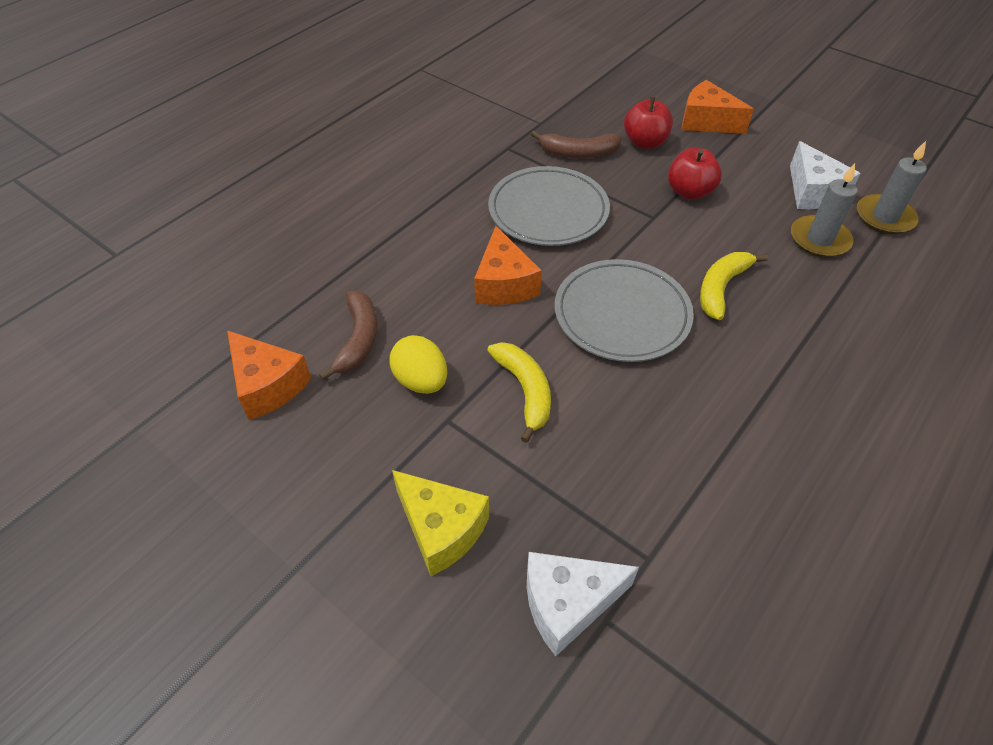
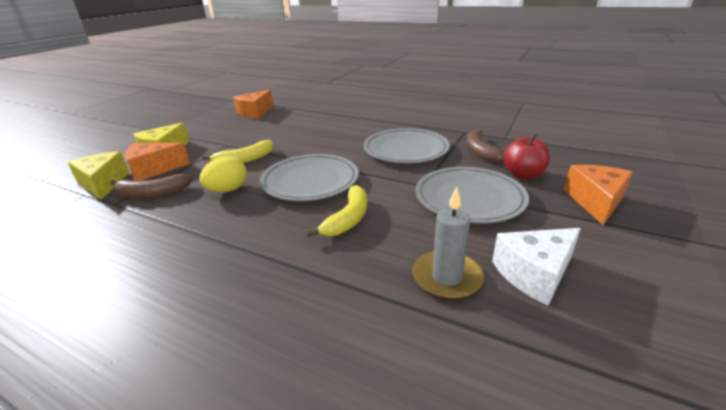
camera: 80 degrees right, 20 degrees down
(358, 339) = (282, 122): brown banana -> brown banana (153, 193)
(421, 381) = (255, 137): yellow egg -> yellow egg (228, 190)
(504, 284) = (330, 145): orange cheese -> orange cheese (154, 170)
(568, 604) = (103, 184): white cheese -> yellow cheese
(689, 192) = (469, 198): red apple -> grey plate
(721, 288) = (348, 219): yellow banana -> yellow banana turned 90 degrees clockwise
(884, 217) = (532, 341): grey candle -> none

